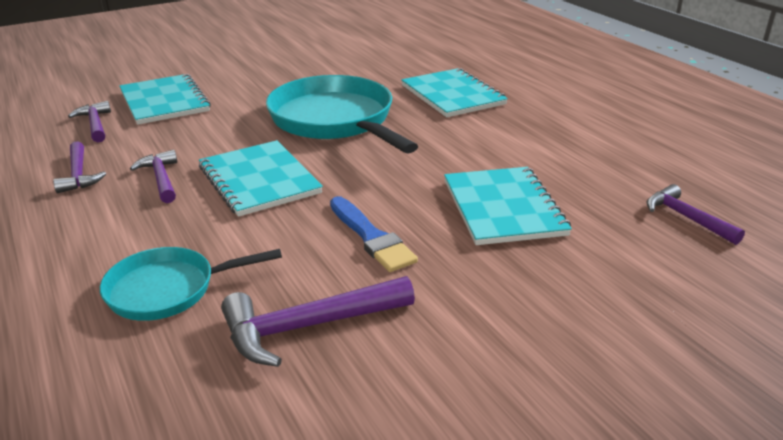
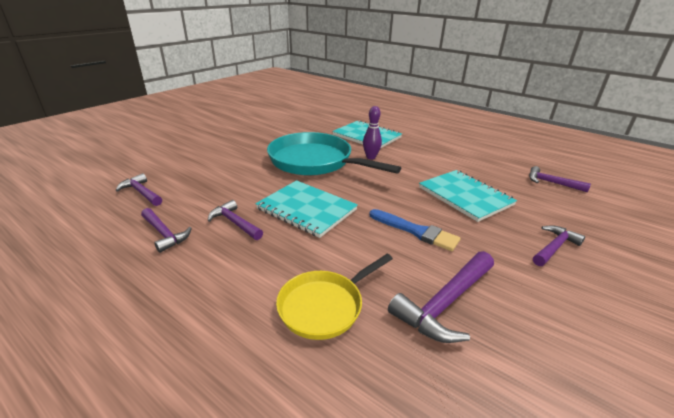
camera: 25 degrees left, 0 degrees up
(164, 101) = (182, 167): turquoise notebook -> none
(168, 289) = (325, 306): turquoise pan -> yellow pan
(423, 127) = (371, 157): none -> purple bowling pin
(555, 306) = (554, 247): none -> purple hammer

